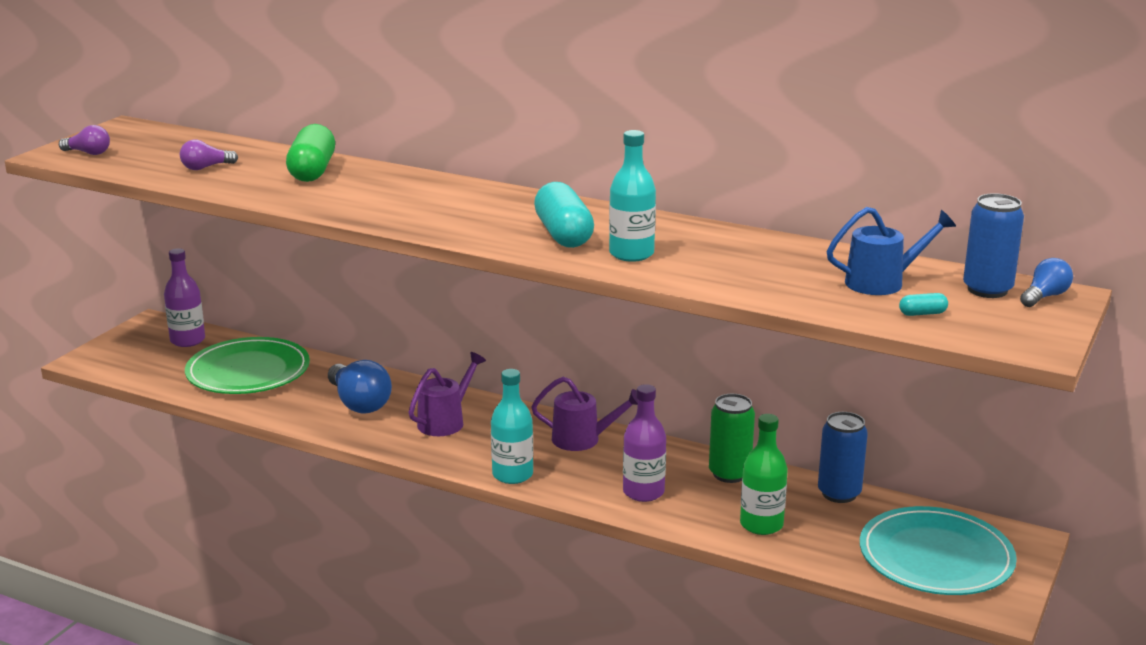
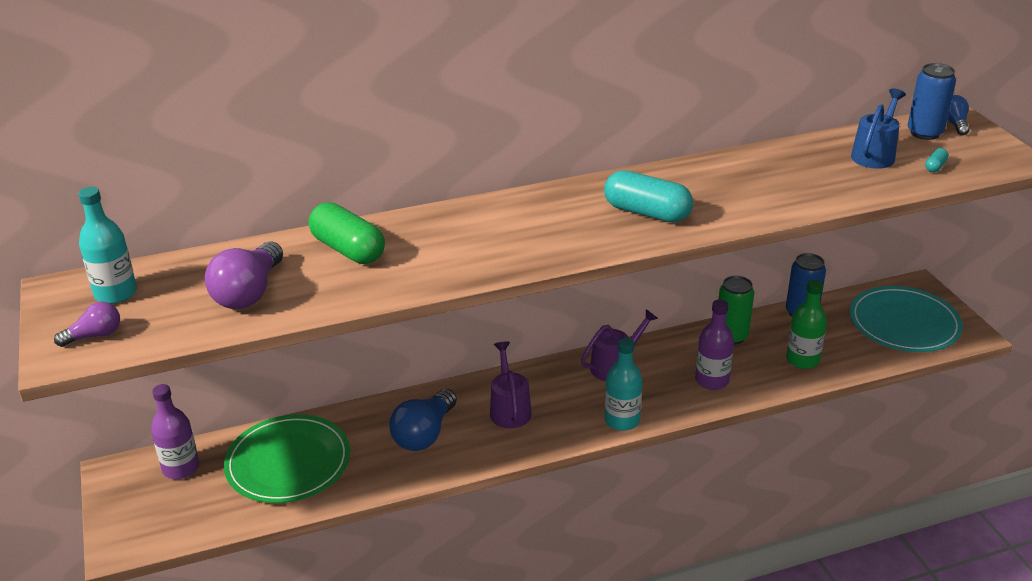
camera: 45 degrees left, 10 degrees up
(206, 167) = (249, 292): purple light bulb -> purple light bulb, size x1.80
(359, 403) = (424, 434): blue light bulb -> blue light bulb turned 105 degrees clockwise
(631, 254) = (717, 206): turquoise bottle -> turquoise bottle (116, 293)

